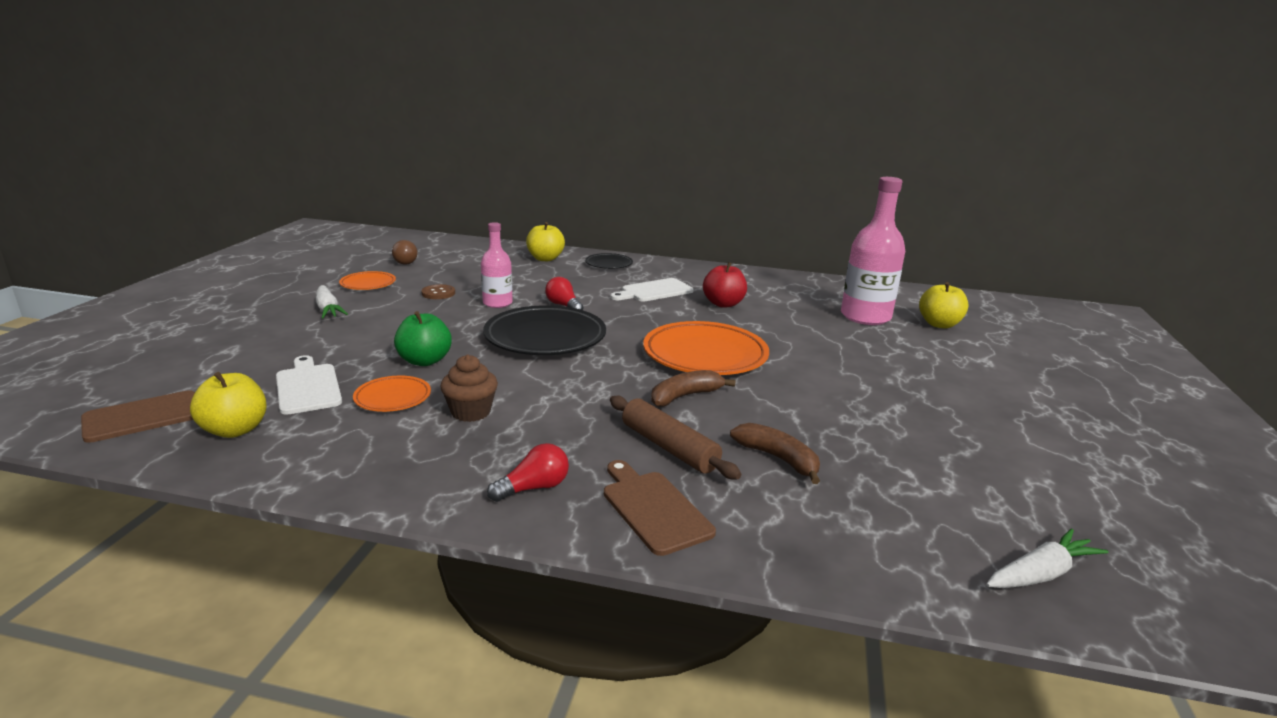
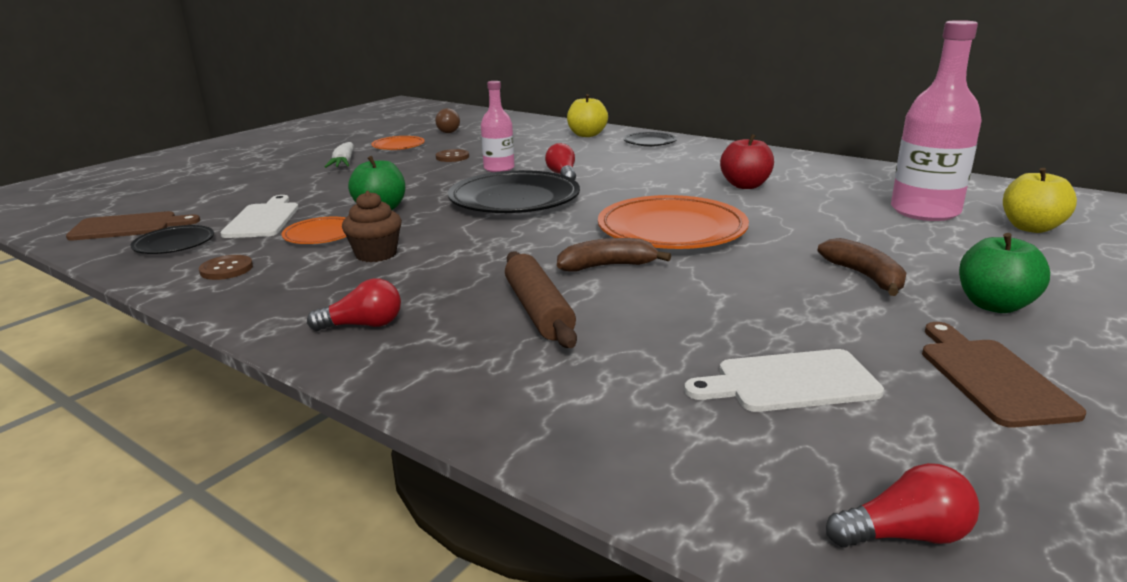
camera: 25 degrees right, 0 degrees up
(235, 430) = (174, 244): yellow apple -> black plate
(330, 451) = (226, 269): none -> brown button
(653, 508) = (460, 364): brown cutting board -> brown cutting board (991, 377)
(654, 291) = (675, 169): white cutting board -> white cutting board (789, 382)
(778, 458) = (654, 339): brown banana -> brown banana (865, 276)
(964, 392) = (994, 305): none -> green apple
(1041, 573) = (905, 535): white carrot -> red light bulb

